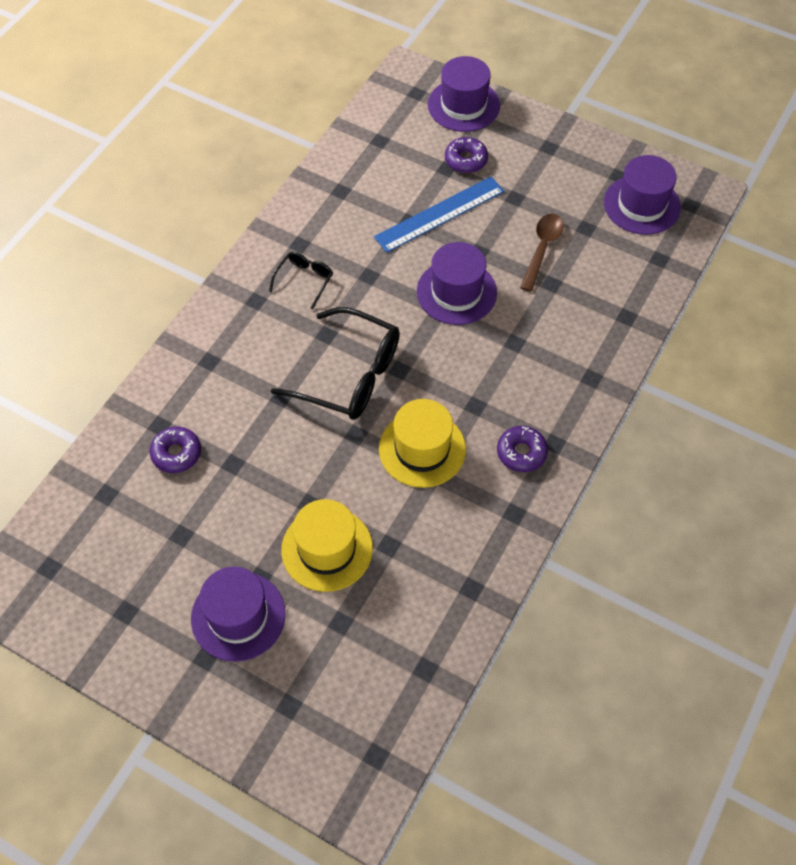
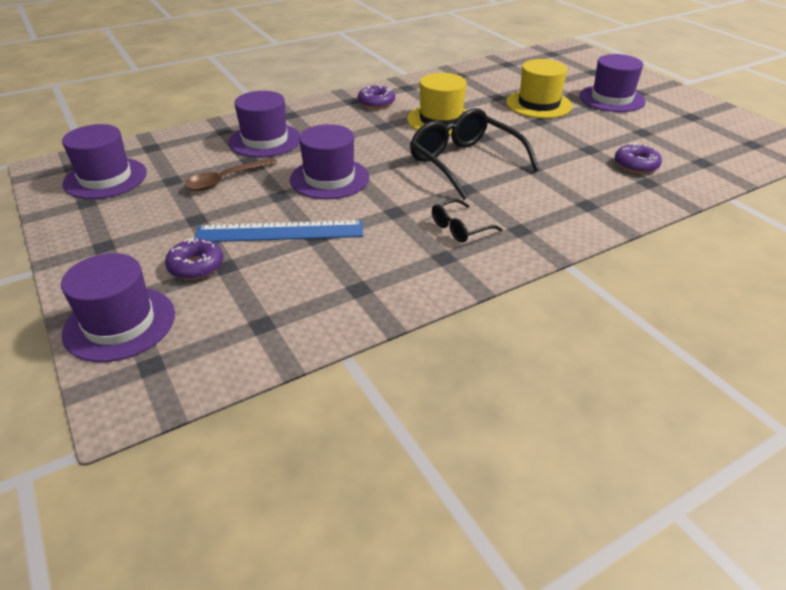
camera: 150 degrees left, 20 degrees down
(569, 320) = (265, 140): none -> purple hat

